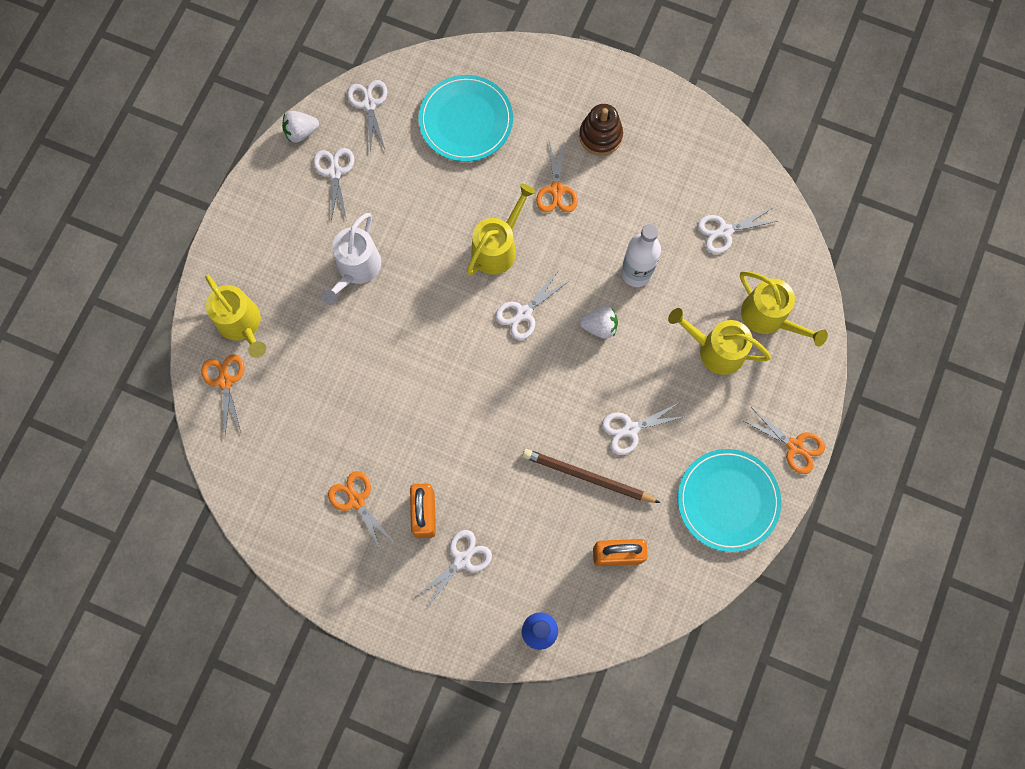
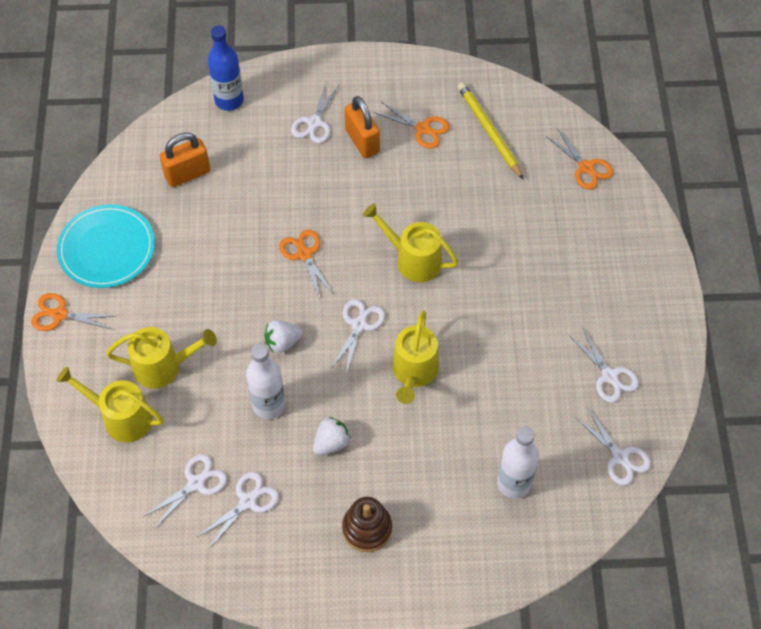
camera: 155 degrees right, 15 degrees down
(241, 324) = (603, 214): yellow watering can -> yellow watering can (413, 260)
(293, 467) = (489, 131): none -> yellow pencil
(301, 132) = (667, 400): white strawberry -> white strawberry (331, 443)
(356, 269) = (534, 299): white watering can -> none
(466, 120) = (514, 483): turquoise plate -> white bottle
(556, 190) = (385, 452): orange scissors -> orange scissors (304, 254)
(587, 477) = (238, 218): brown pencil -> none
(630, 429) = (216, 269): white scissors -> white scissors (248, 501)

